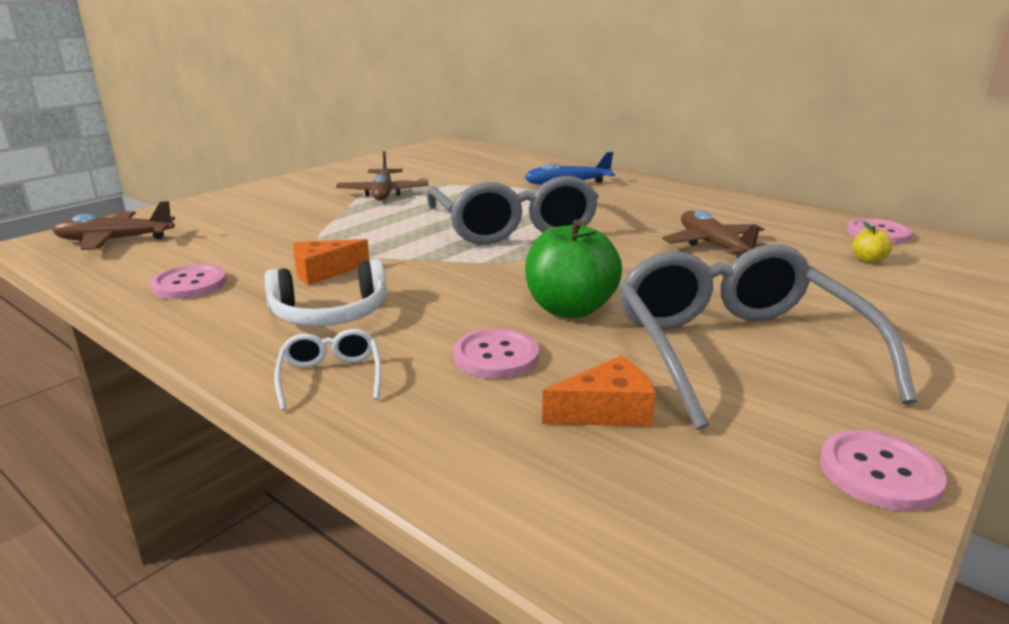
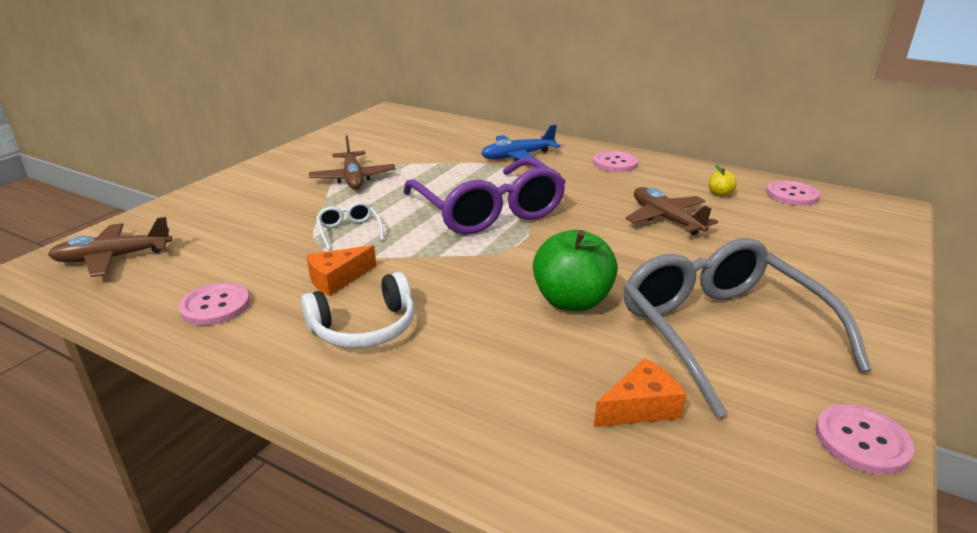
camera: 10 degrees left, 5 degrees up
(330, 377) = (395, 399): white glasses -> white glasses (349, 231)
(496, 356) = (529, 360): pink button -> pink button (615, 163)
(513, 227) = (488, 211): grey glasses -> purple glasses
(868, 260) = (792, 224): yellow apple -> yellow apple (719, 194)

